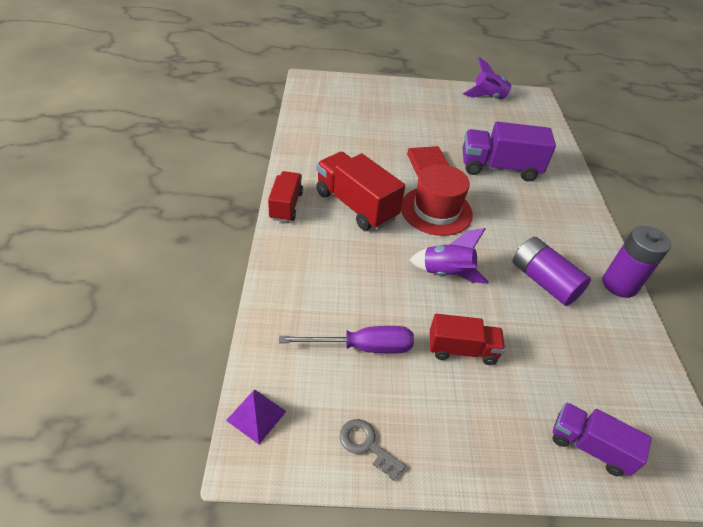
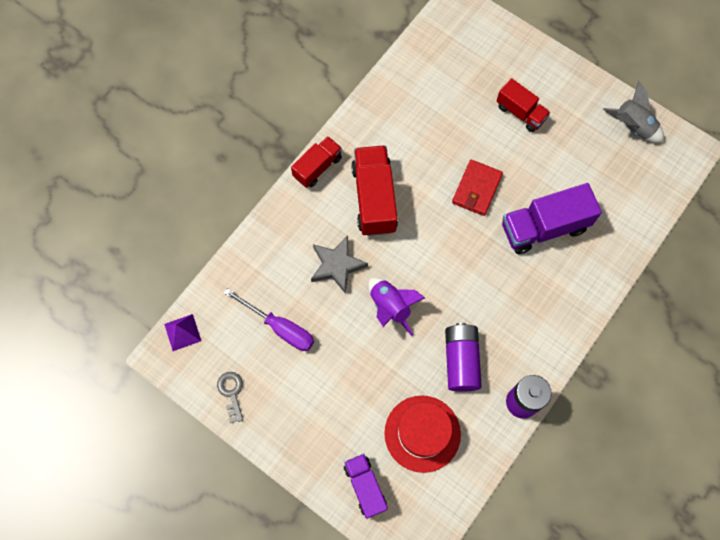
camera: 40 degrees right, 25 degrees up
(370, 267) = (337, 265): none -> grey star
(436, 210) = (438, 242): red hat -> red hat (422, 433)
(462, 349) = (345, 372): red truck -> red truck (520, 112)
(489, 97) = (632, 127): purple rocket -> grey rocket
(499, 168) = (544, 227): purple truck -> purple truck turned 60 degrees counterclockwise

